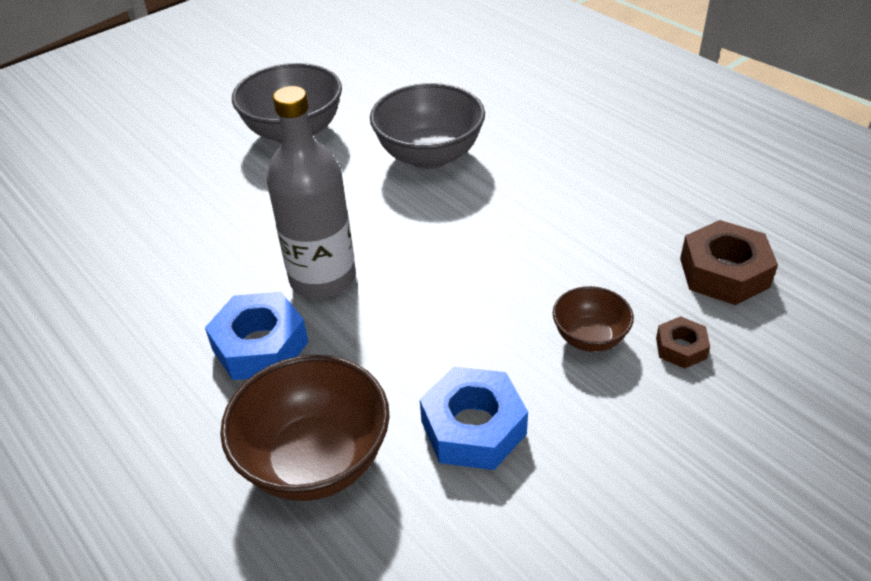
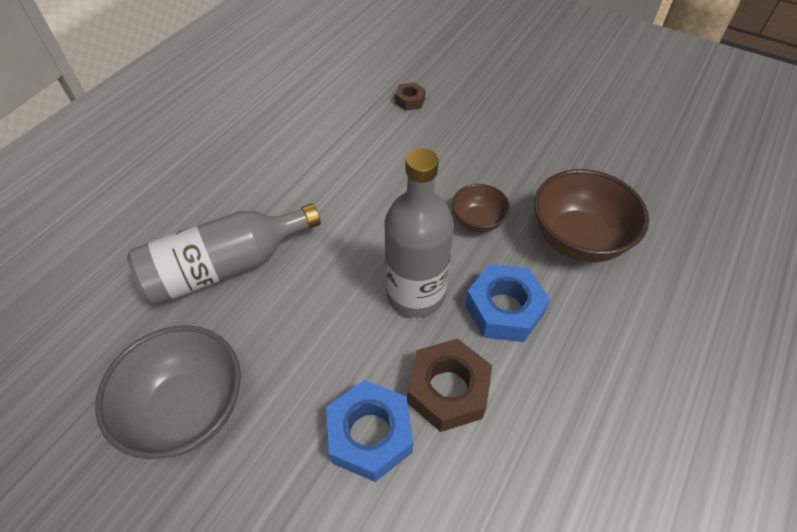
camera: 110 degrees left, 10 degrees up
(429, 155) = (225, 267): grey bowl -> grey bottle
(473, 428) = (512, 173): blue nut -> blue nut (370, 434)
(589, 338) = (417, 136): brown bowl -> brown bowl (477, 221)
(724, 273) = (338, 88): brown nut -> brown nut (448, 390)

